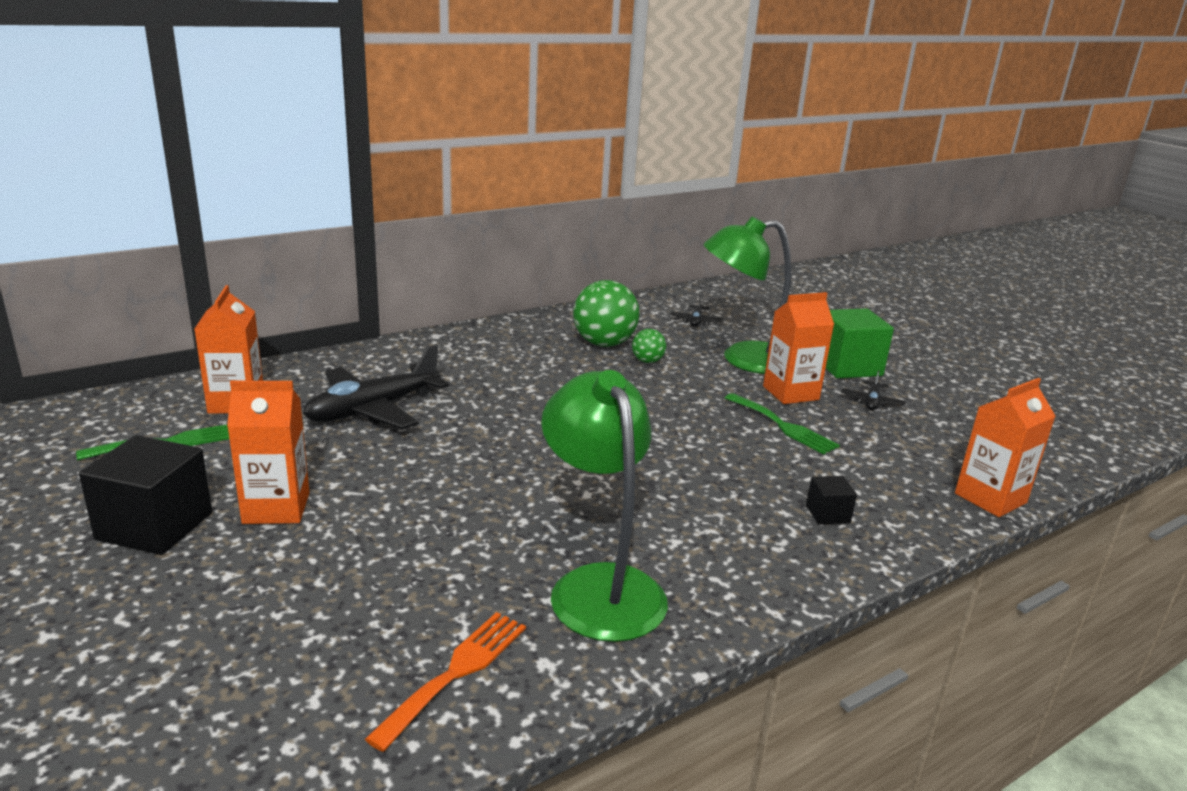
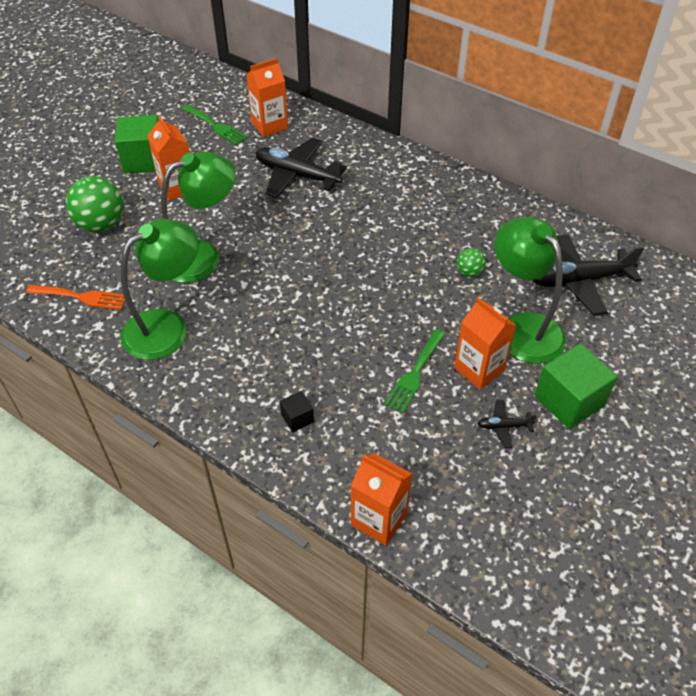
camera: 70 degrees right, 25 degrees up
(155, 526) = (144, 160): black cube -> green cube
(466, 519) = (202, 256): none -> green lamp
(604, 343) = (481, 241): green ball -> green ball (101, 224)
(695, 321) = (580, 281): black plane -> black plane, size x2.20

